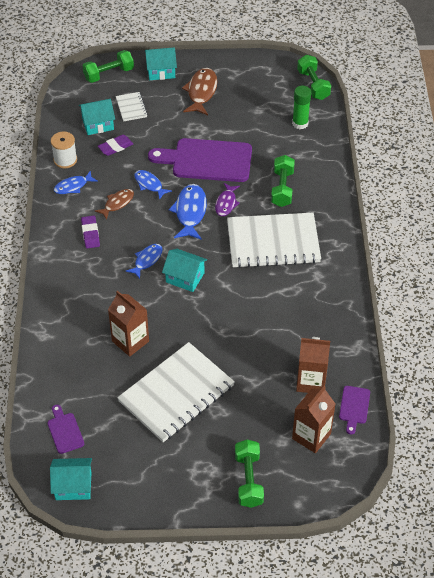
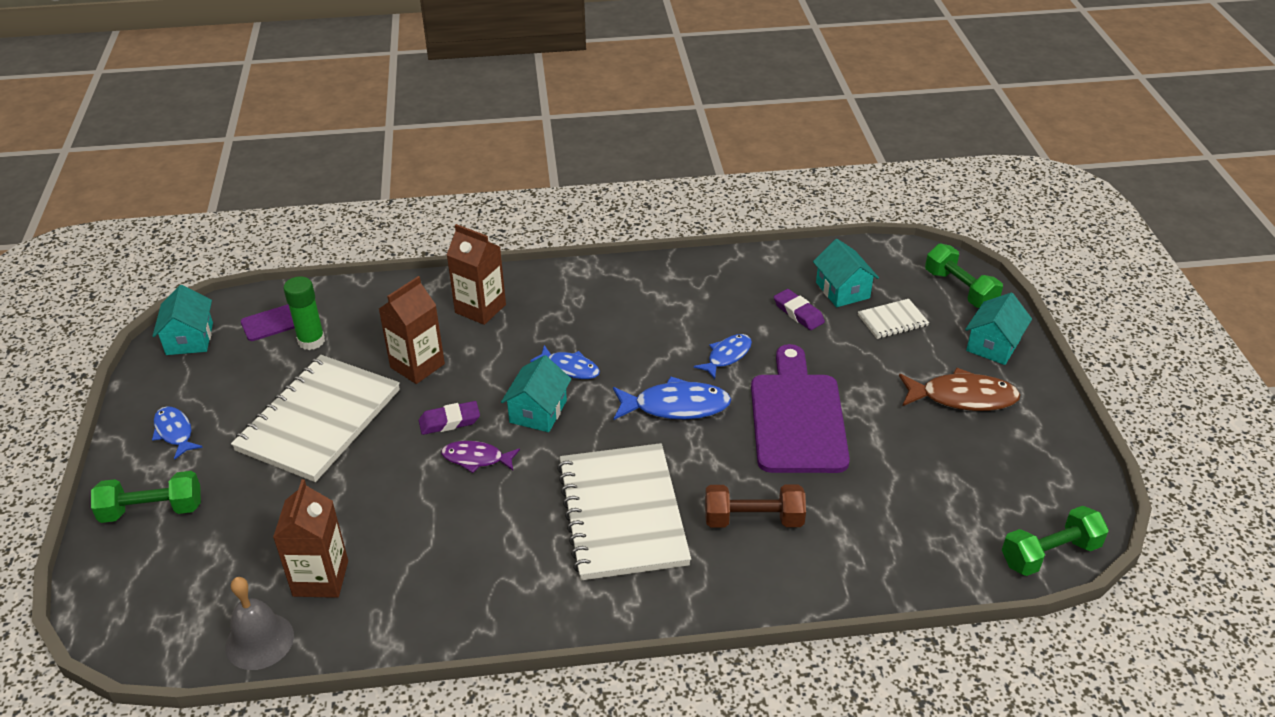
camera: 85 degrees right, 10 degrees down
(65, 160) = (757, 267): white spool -> none
(73, 186) = (706, 280): blue fish -> blue fish (174, 432)
(90, 234) = (616, 307): purple eraser -> purple eraser (449, 421)
(117, 203) = (680, 327): brown fish -> none
(161, 71) = (993, 345): turquoise house -> turquoise house turned 45 degrees clockwise
(176, 393) = (319, 420): white notebook -> white notebook turned 75 degrees clockwise
(226, 203) = (703, 448): purple fish -> purple fish (476, 459)
(282, 188) = (753, 519): green dumbbell -> brown dumbbell
(300, 123) = (931, 538): green glue stick -> green glue stick (311, 341)
(311, 436) = (213, 583): brown carton -> brown carton (480, 309)
(354, 407) = (259, 641): purple cutting board -> grey bell

